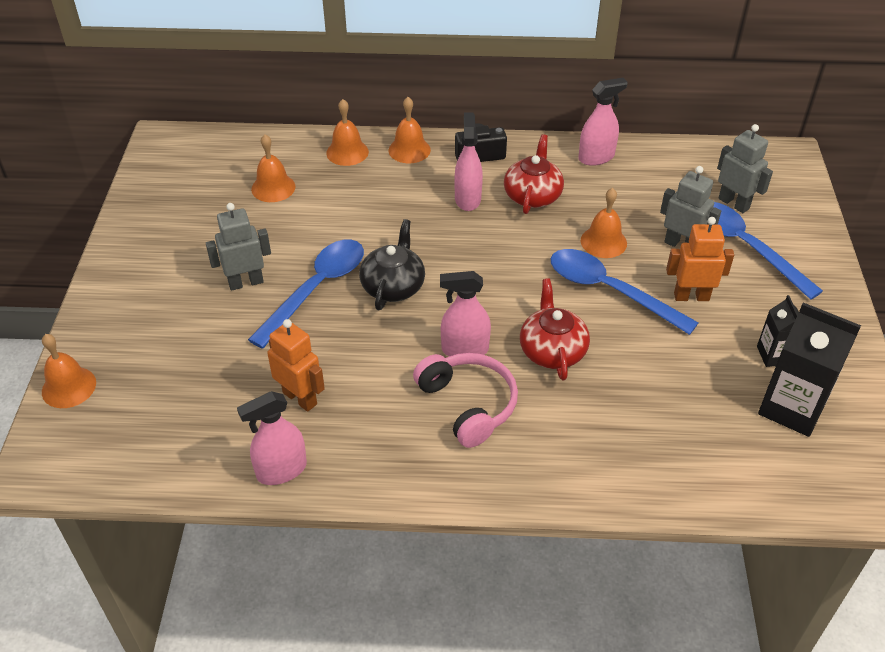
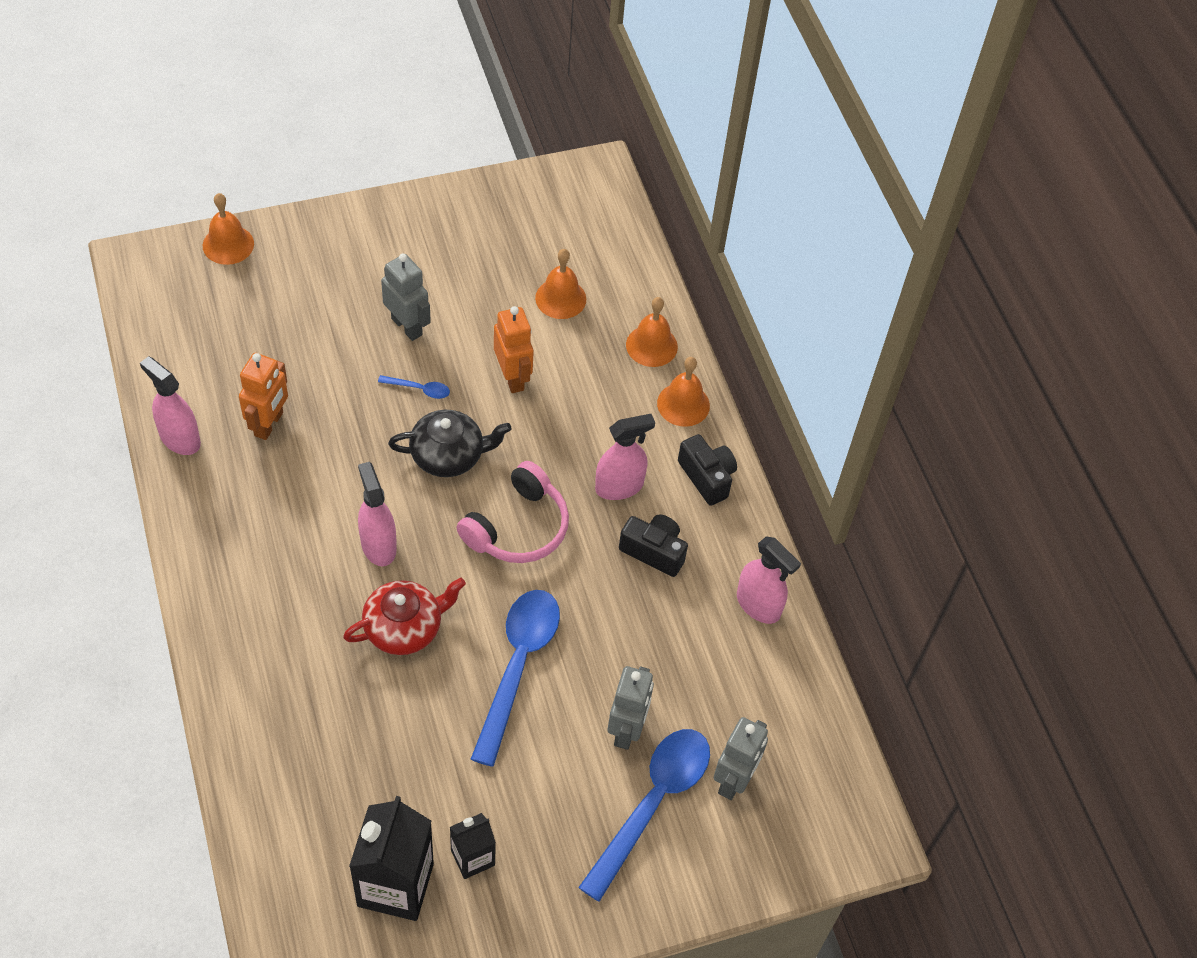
camera: 65 degrees right, 10 degrees up
(316, 289) = (419, 389): blue spoon -> blue spoon, size x0.42
(468, 404) = (304, 568): pink headphones -> pink headphones (518, 527)
(532, 195) = (654, 551): red teapot -> black camera
(603, 242) = (600, 644): orange bell -> none
(691, 296) = (540, 754): orange robot -> orange robot (513, 378)

